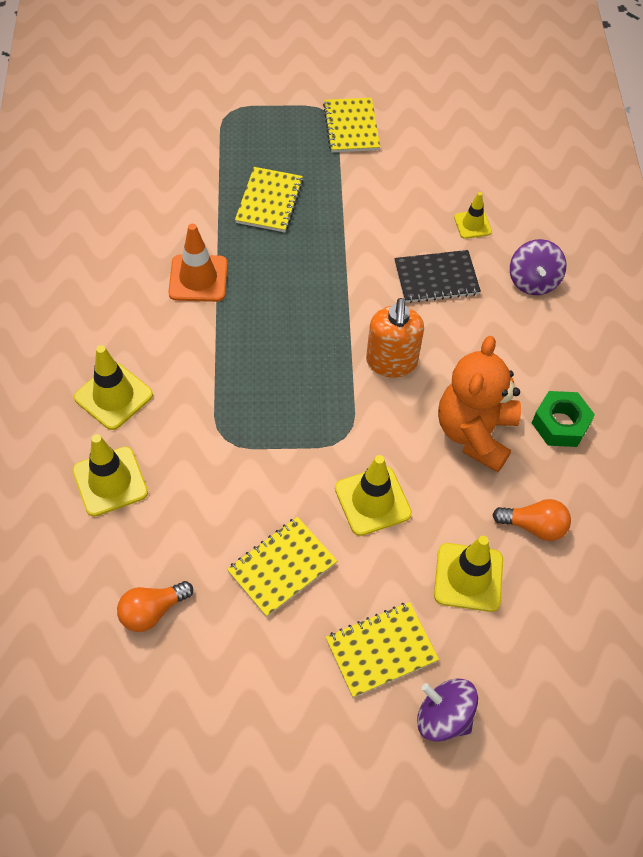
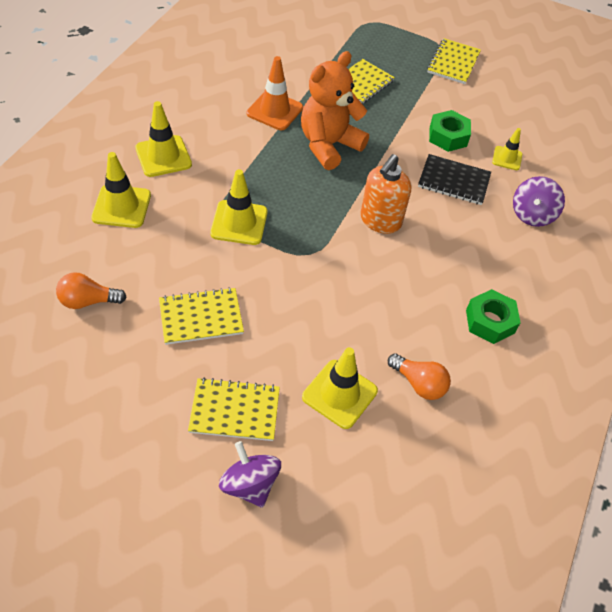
camera: 25 degrees right, 5 degrees down
(372, 501) = (301, 305): yellow traffic cone -> yellow traffic cone (239, 223)
(399, 225) = (448, 136): none -> green nut
(475, 433) = (414, 296): orange teddy bear -> orange teddy bear (329, 145)

